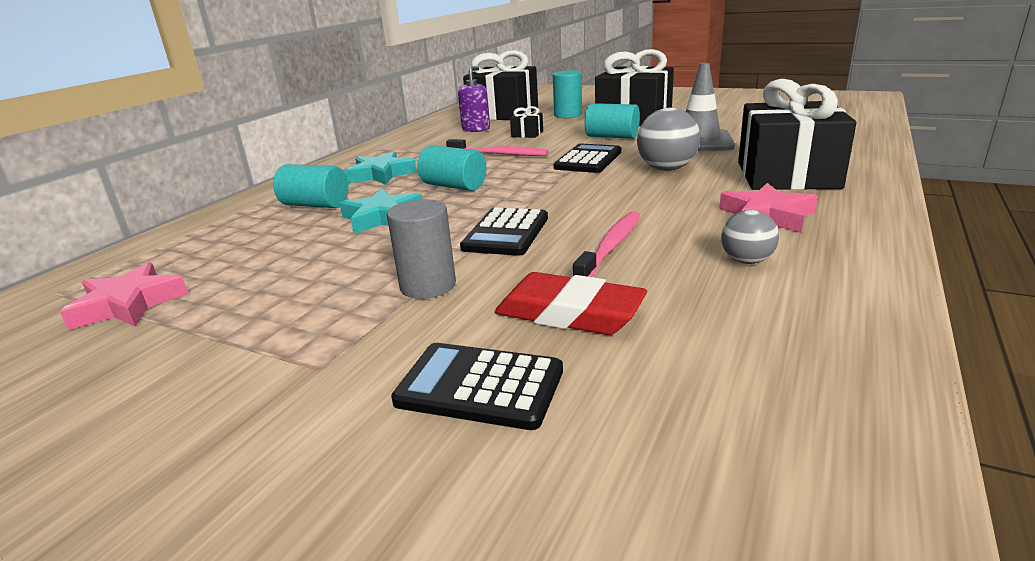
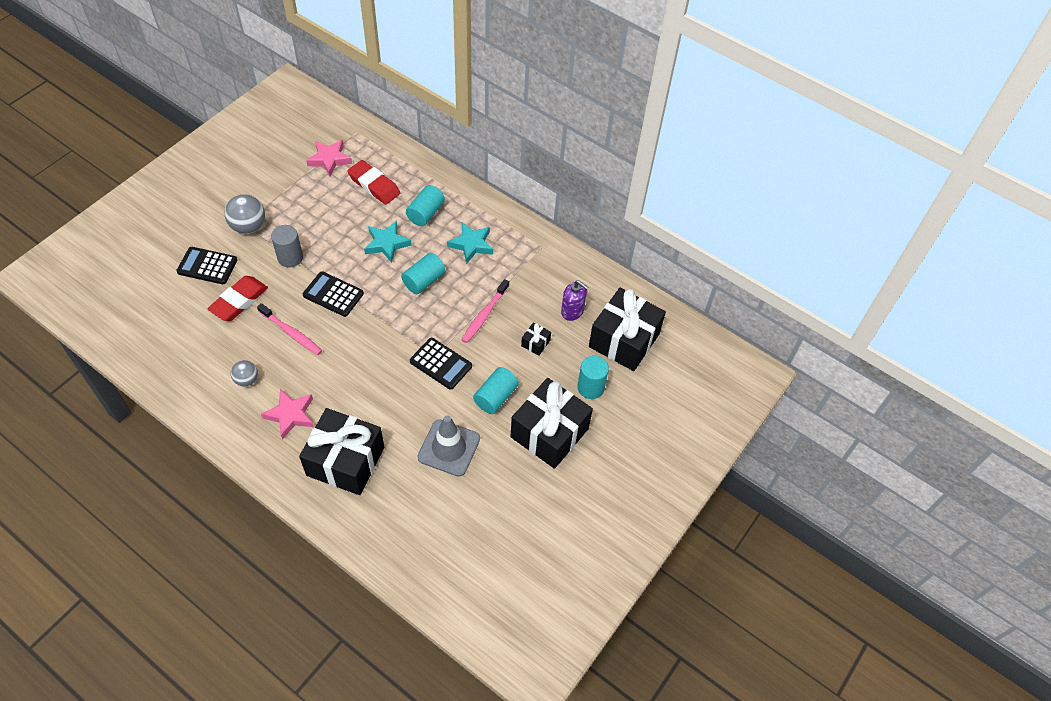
camera: 95 degrees right, 30 degrees up
(234, 249) = (374, 185): none -> red eraser
(480, 386) = (207, 266): black calculator -> black calculator turned 105 degrees counterclockwise
(666, 169) = (395, 401): grey ball -> grey ball (248, 226)

